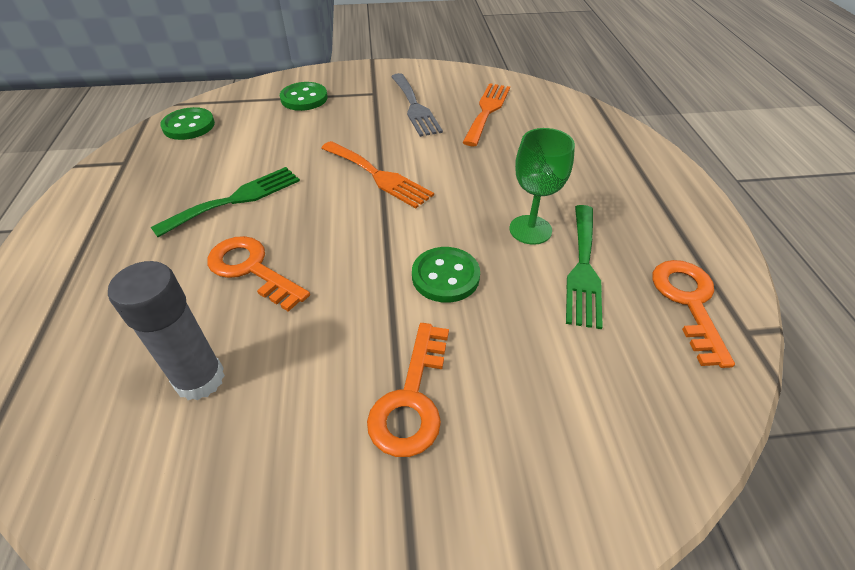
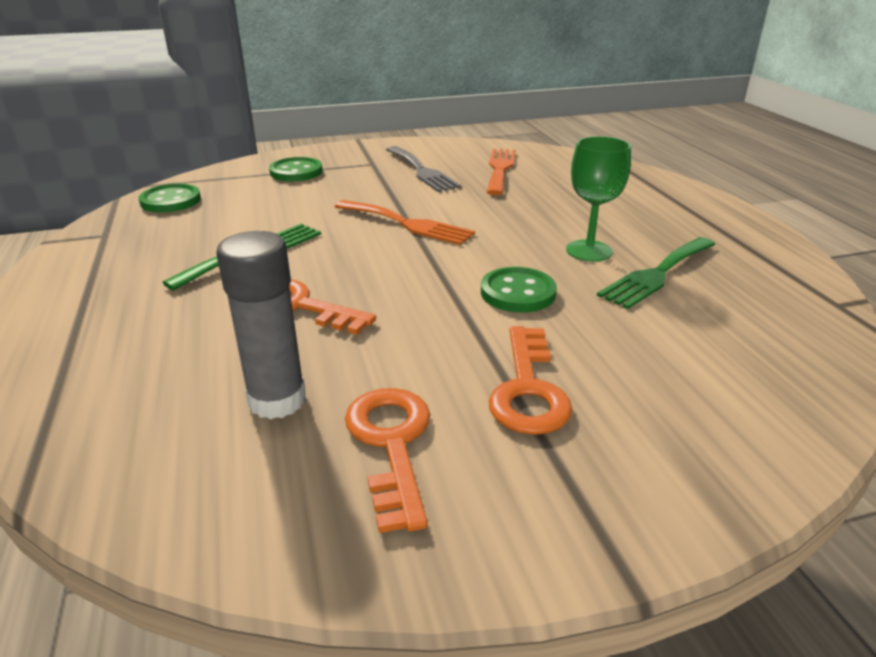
camera: 10 degrees left, 15 degrees down
(583, 268) = (657, 274): green fork -> green fork turned 45 degrees clockwise
(688, 303) = (773, 289): orange key -> orange key (391, 444)

